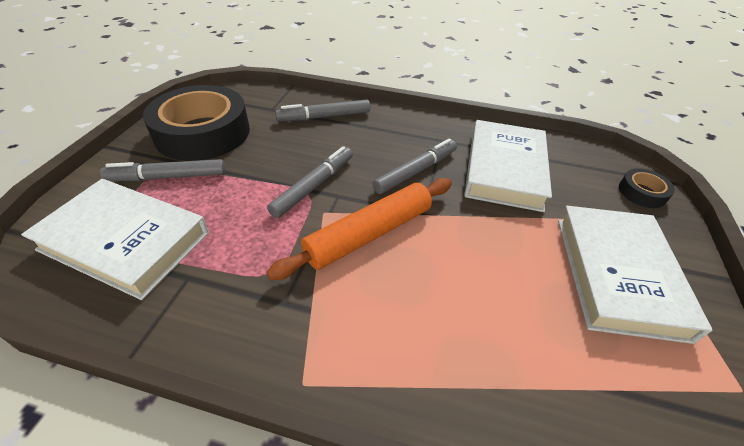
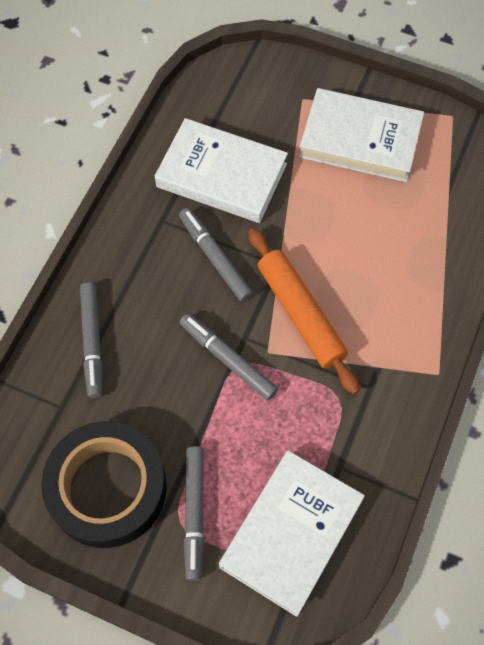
camera: 80 degrees left, 20 degrees up
(642, 192) = (269, 74): black tape -> none

